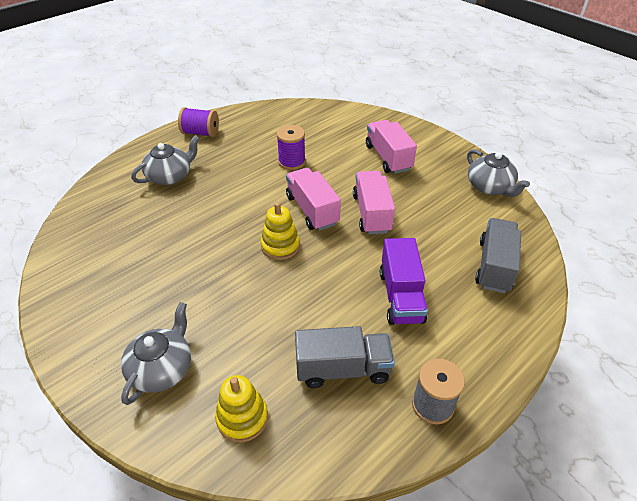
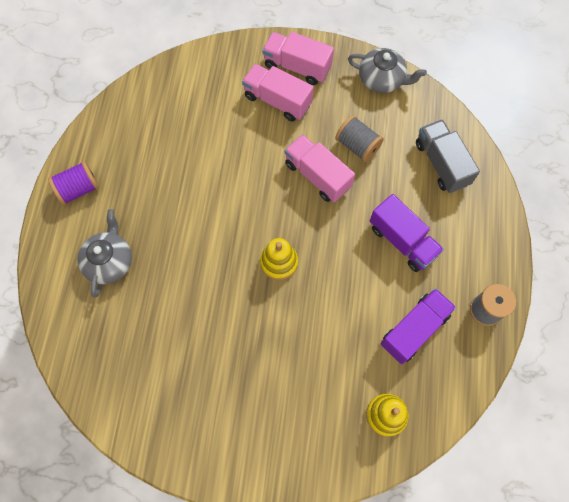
camera: 40 degrees left, 25 degrees up
(162, 368) = (301, 428): grey teapot -> none
(292, 162) = (201, 165): purple spool -> none
(312, 210) = (269, 207): pink truck -> pink truck (297, 67)
(342, 369) = (414, 329): grey truck -> purple truck
(425, 214) = (357, 145): none -> grey spool

